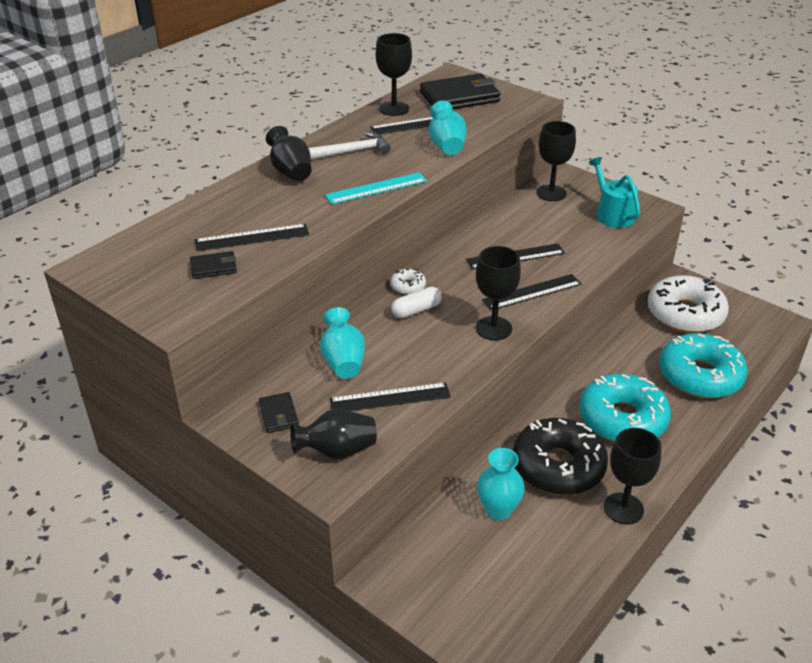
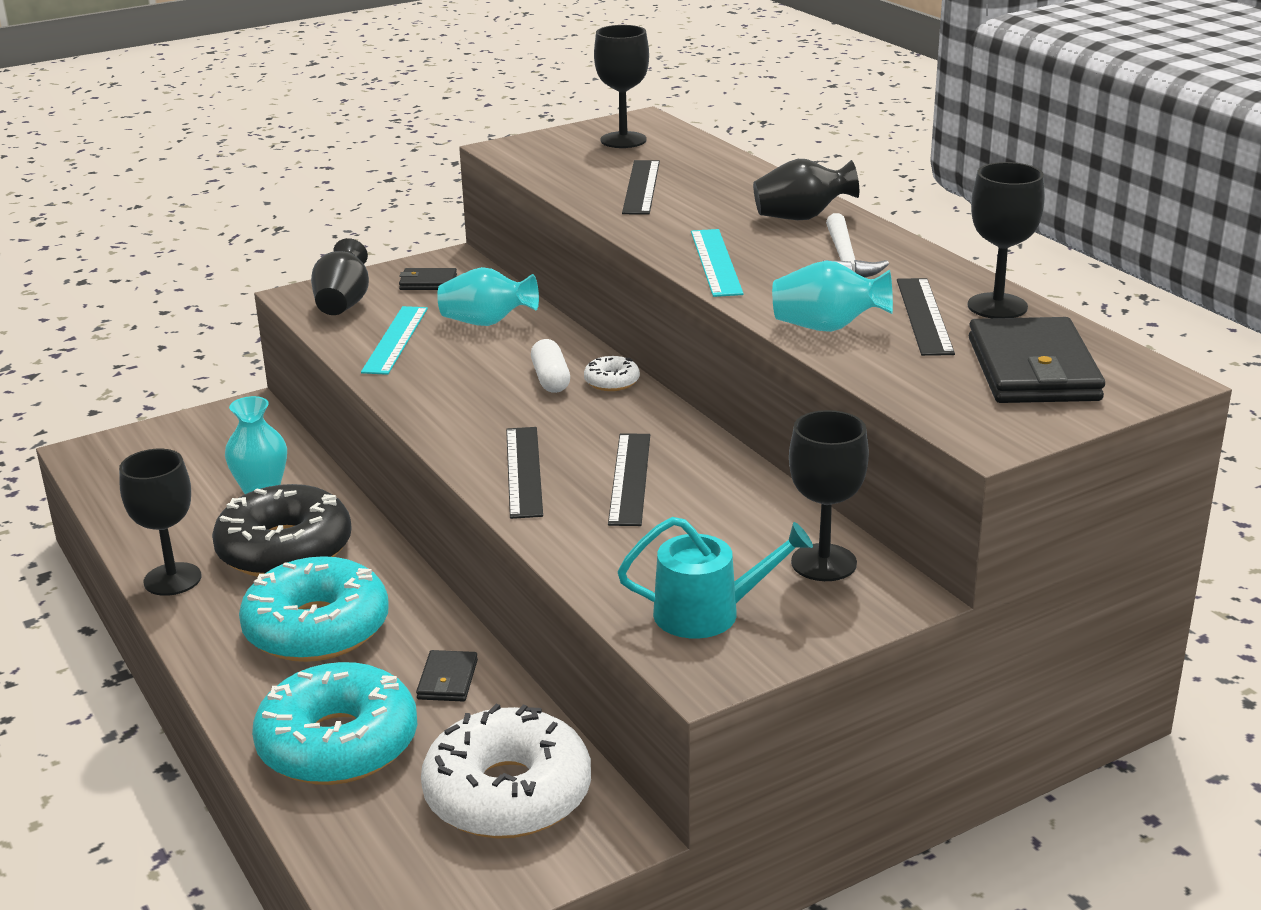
camera: 110 degrees right, 10 degrees down
(213, 267) = (591, 167): black wallet -> black wallet (448, 680)
(390, 398) = (395, 340): black ruler -> turquoise ruler
(493, 328) = (465, 424): black goblet -> black goblet (623, 140)

